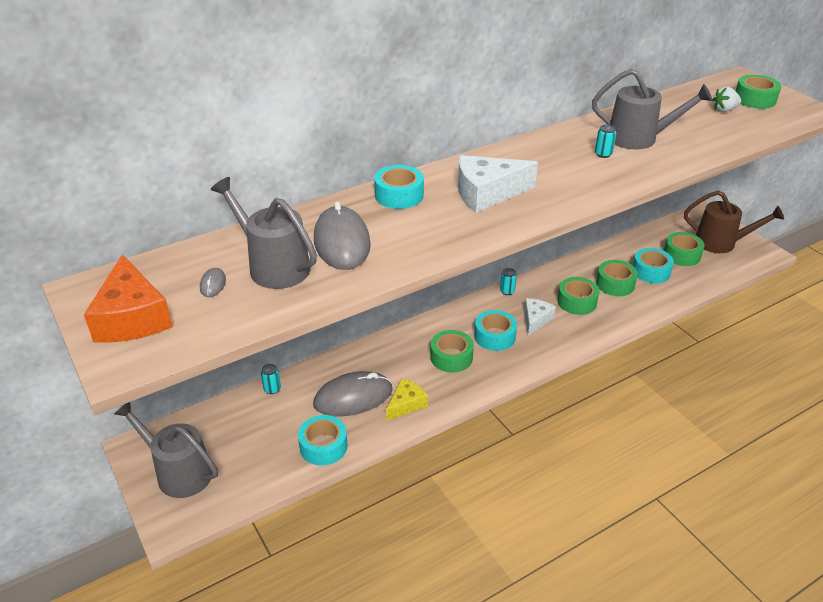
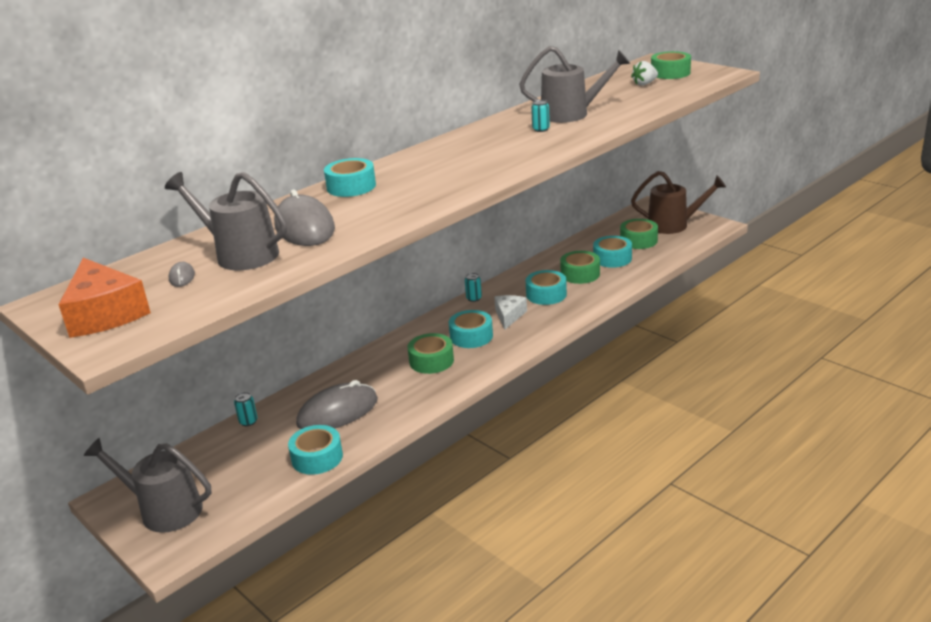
camera: 10 degrees left, 10 degrees down
(406, 404) = (395, 407): yellow cheese -> none
(487, 193) = (437, 172): white cheese -> none
(577, 302) = (546, 294): green tape -> turquoise tape

